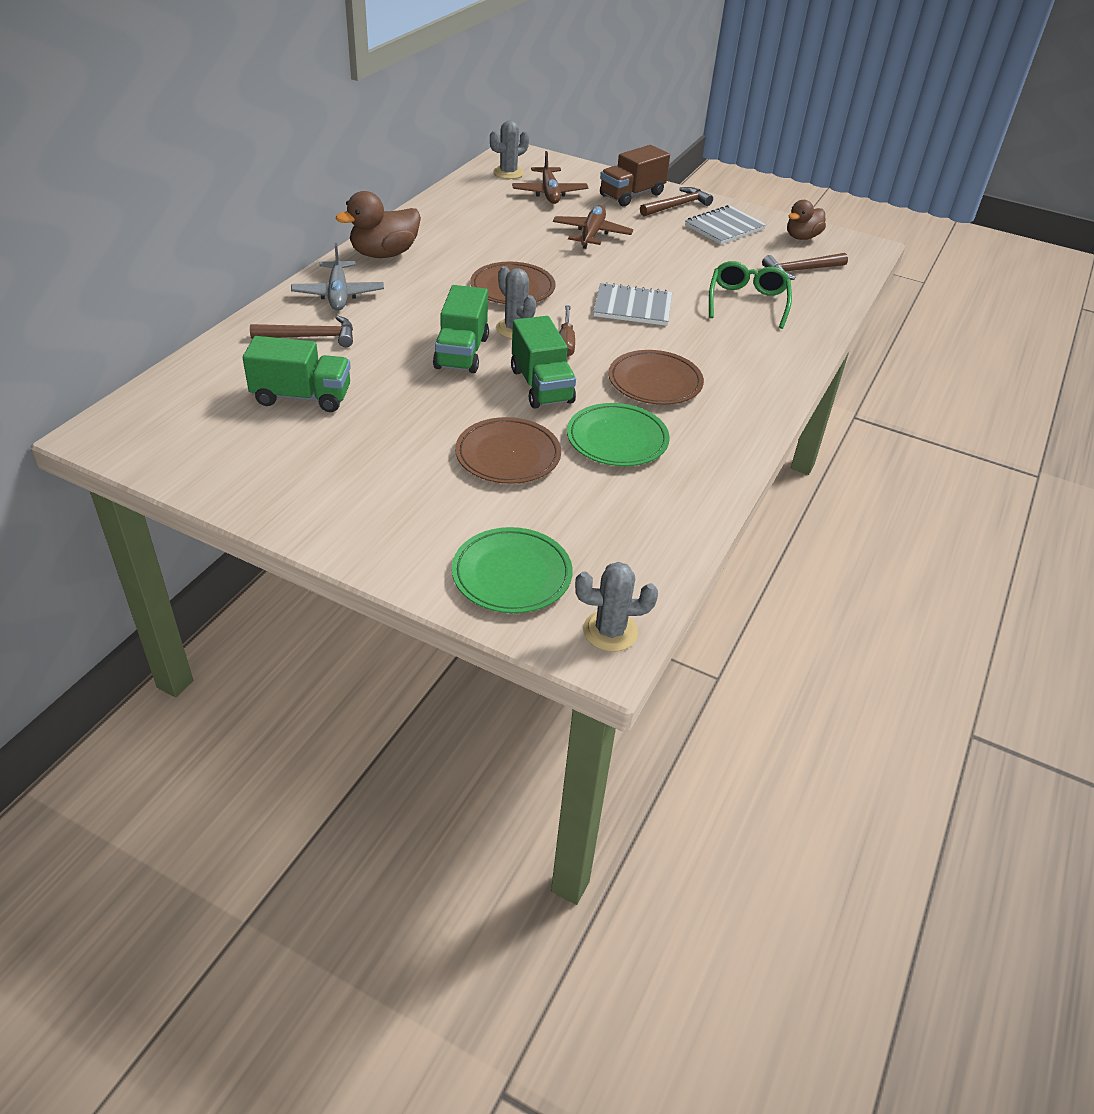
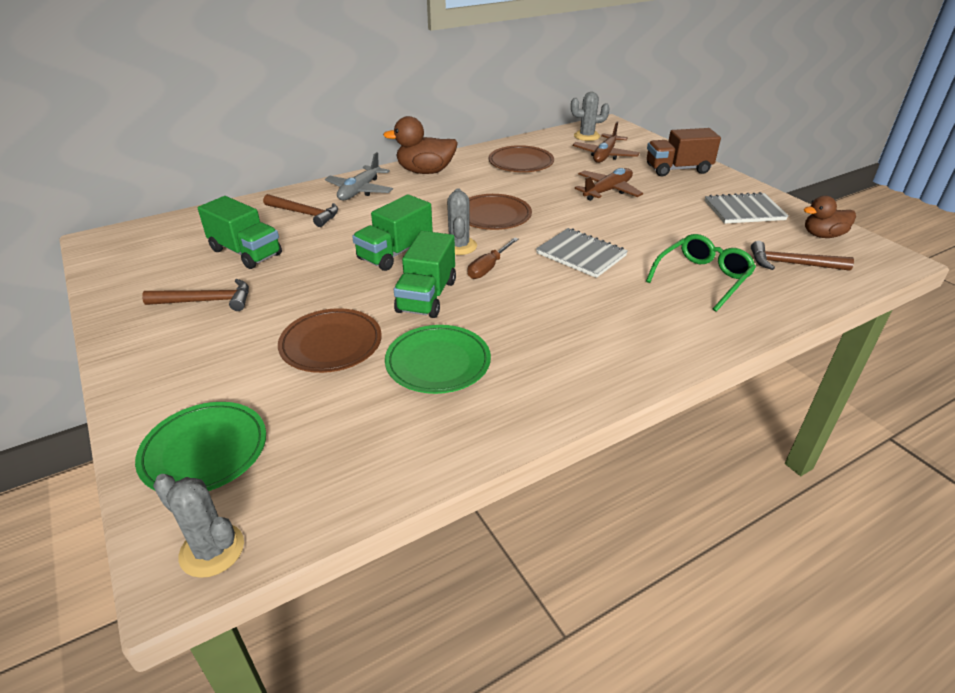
camera: 35 degrees right, 5 degrees down
(655, 382) = (531, 323): brown plate -> brown plate (521, 163)
(677, 206) = (713, 185): brown hammer -> brown hammer (206, 301)

